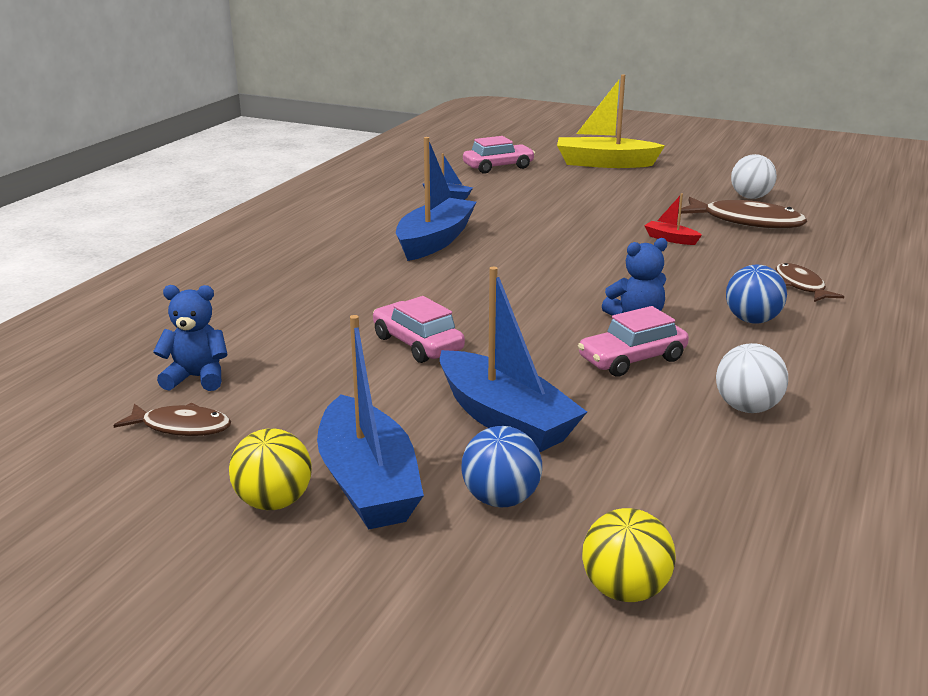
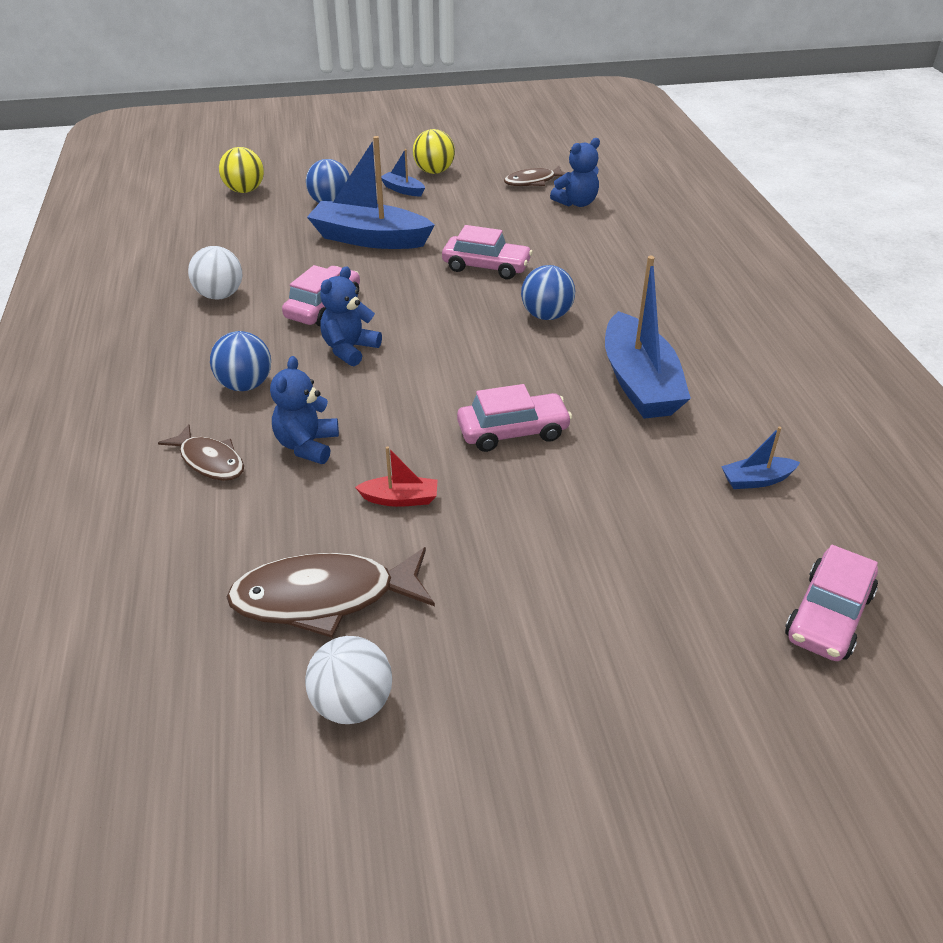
camera: 145 degrees right, 15 degrees up
(368, 483) = (403, 190): blue boat -> blue boat, size x0.45
(430, 291) = (546, 315): none -> blue ball
(560, 244) = (513, 431): none -> pink car
(604, 163) = (697, 738): yellow boat -> none
(718, 274) = (307, 445): none -> blue teddy bear

